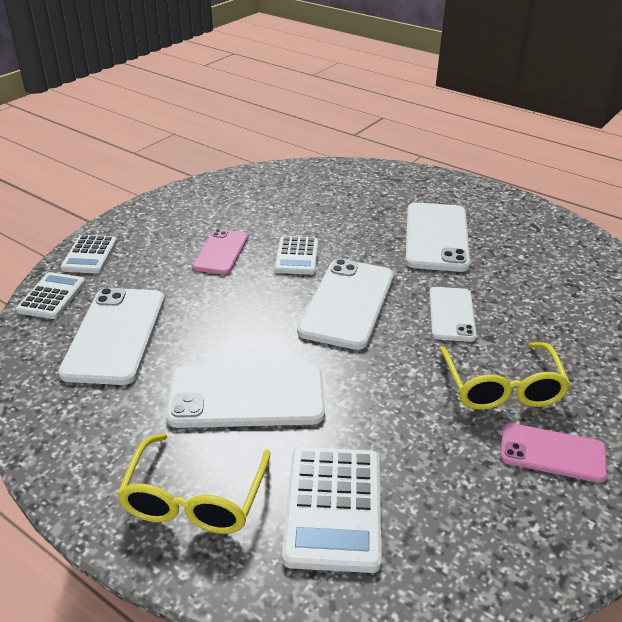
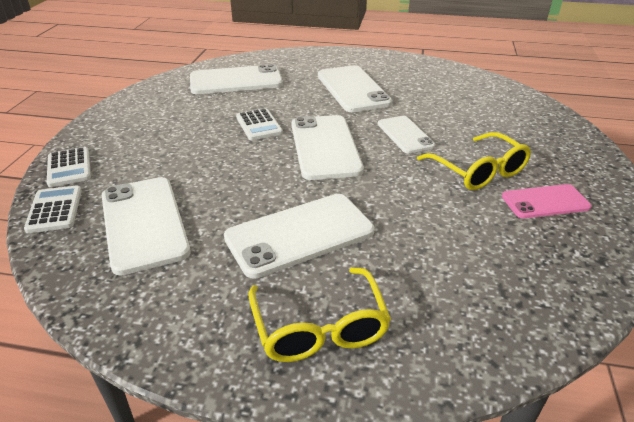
camera: 25 degrees left, 0 degrees up
(221, 252) = (192, 137): pink phone -> none
(312, 193) = (236, 81): none -> white phone
(333, 508) = (434, 292): white calculator -> none

